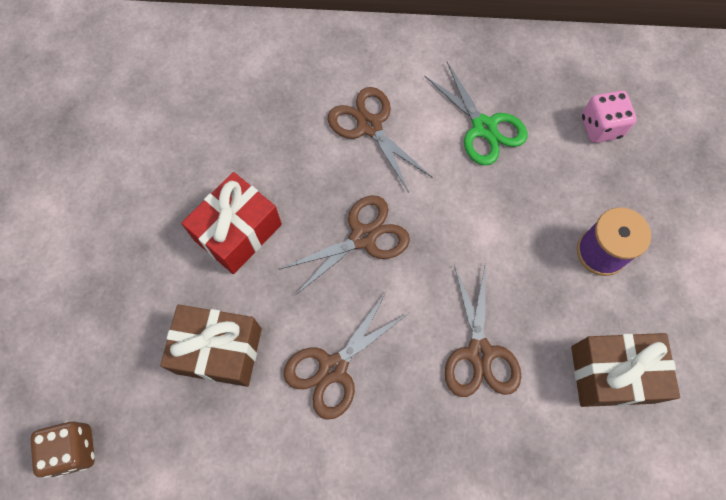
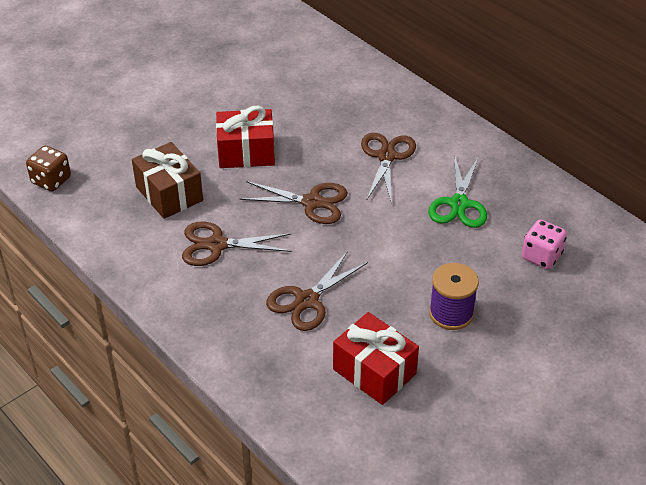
camera: 45 degrees right, 25 degrees down
(612, 374) = (374, 371): brown gift -> red gift

